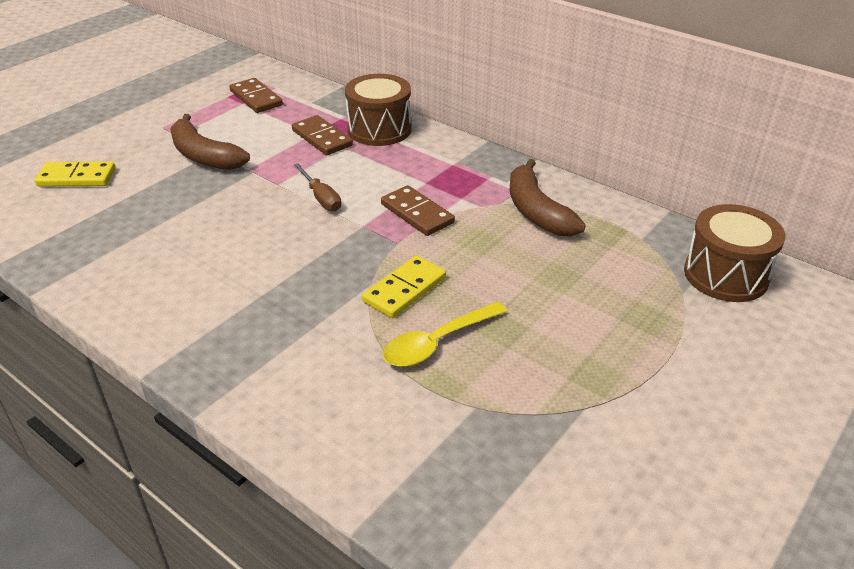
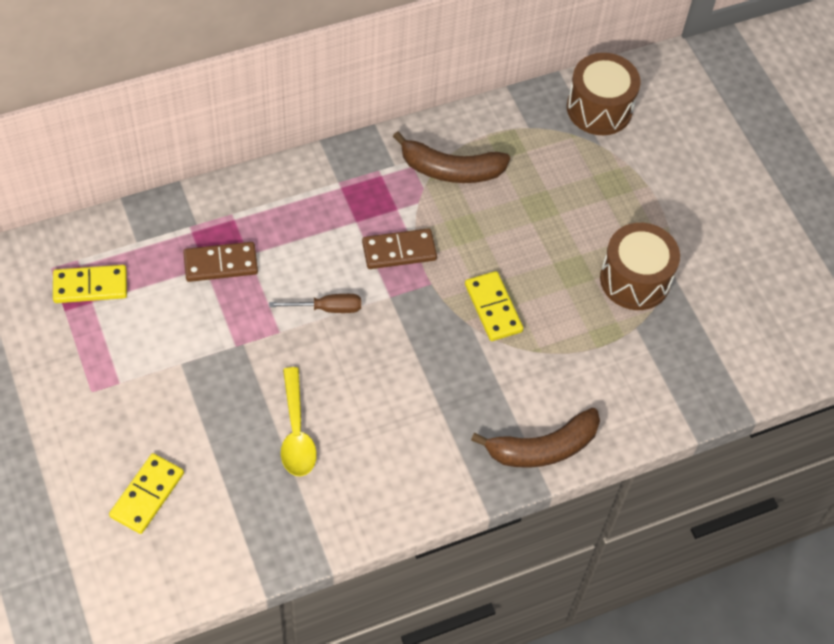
camera: 65 degrees left, 20 degrees up
(204, 156) = (183, 373): brown banana -> brown banana (543, 448)
(256, 98) = (90, 286): brown domino -> yellow domino
(379, 129) = (238, 211): brown drum -> brown drum (635, 279)
(437, 342) = (564, 317): yellow spoon -> yellow spoon (296, 432)

